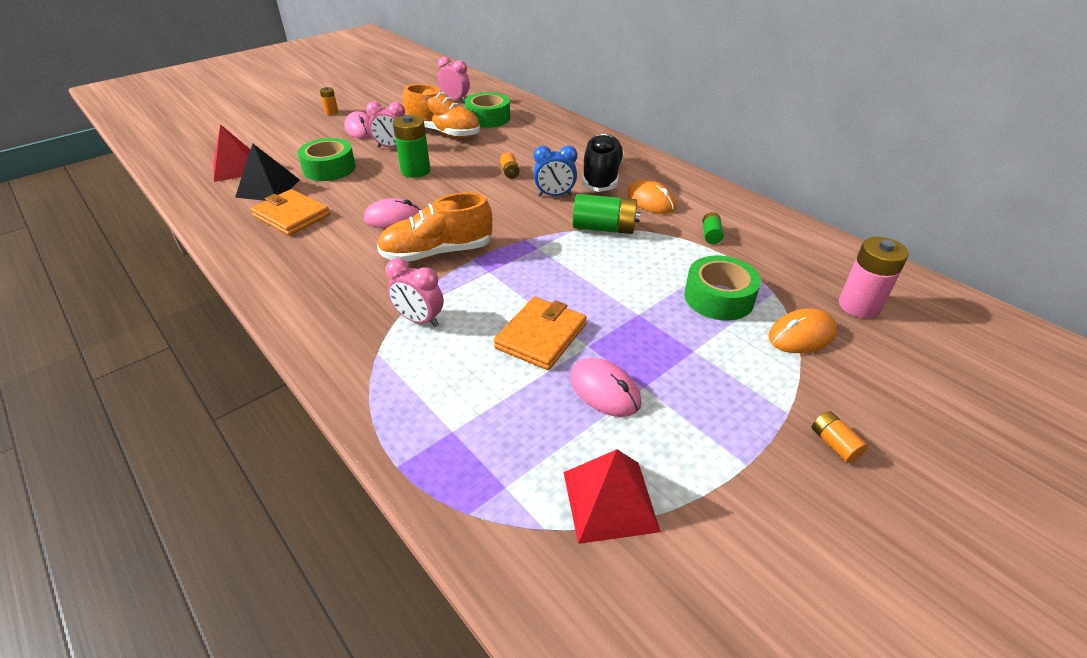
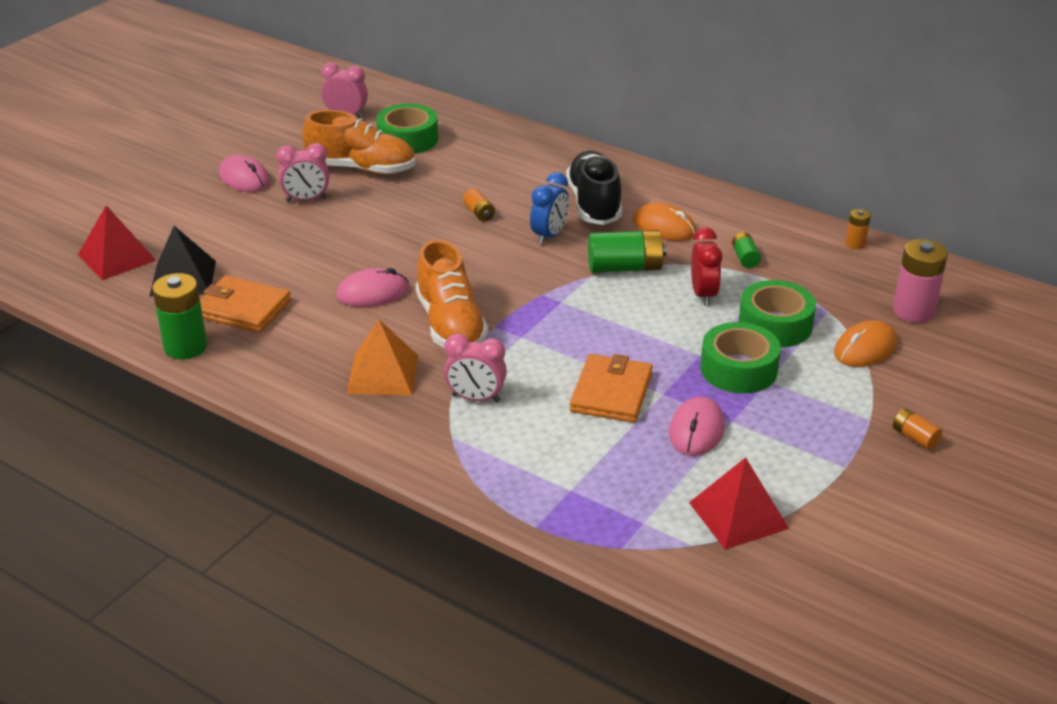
camera: 15 degrees left, 5 degrees down
(329, 168) = (243, 240): green tape -> green tape (738, 369)
(331, 112) = (183, 157): orange battery -> orange battery (855, 244)
(358, 285) = (383, 374): none -> orange pyramid
(415, 171) = (359, 228): green battery -> green battery (185, 347)
(437, 253) = (450, 325): orange shoe -> orange shoe turned 75 degrees counterclockwise
(554, 195) = (549, 236): blue clock -> blue clock turned 45 degrees counterclockwise
(604, 390) = (696, 430): pink mouse -> pink mouse turned 75 degrees clockwise
(662, 260) = (703, 295): none -> red clock

